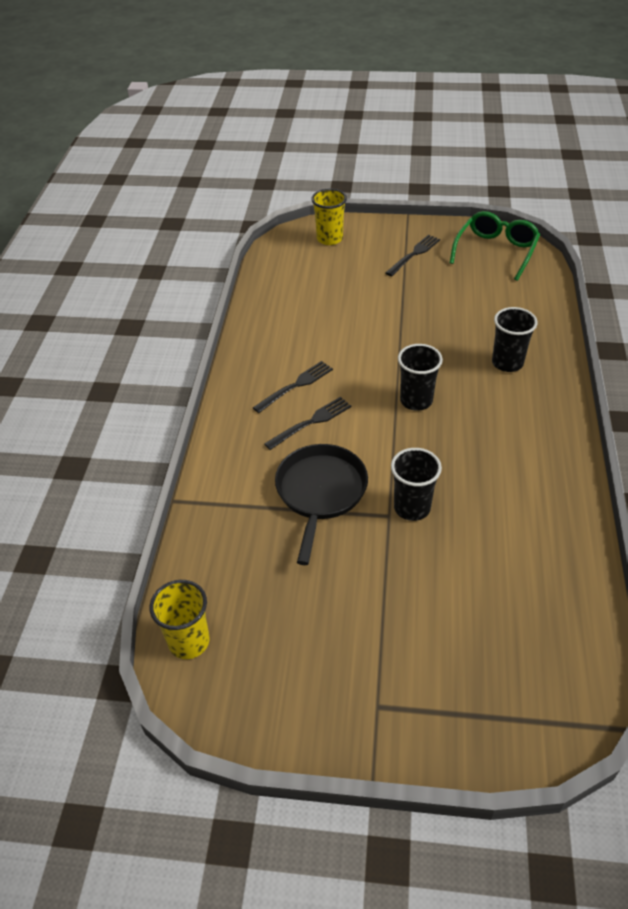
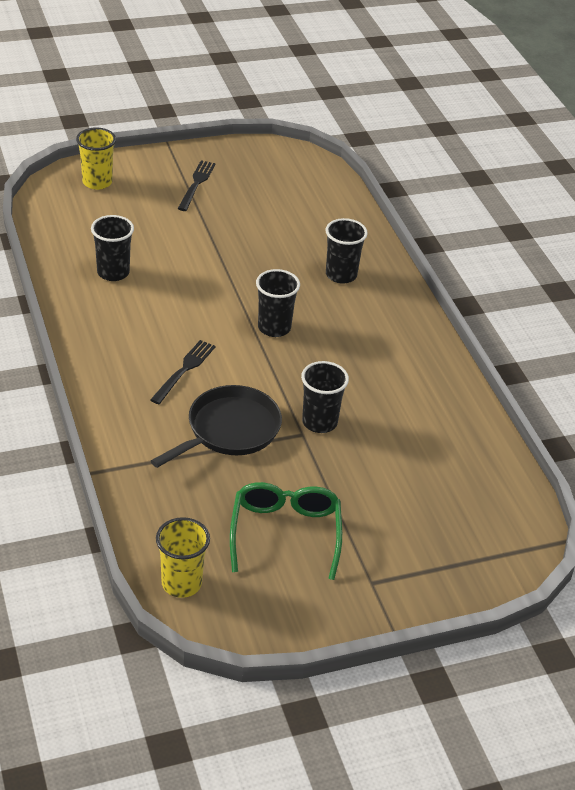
camera: 30 degrees left, 5 degrees down
(296, 385) = (149, 339): black fork -> none
(299, 319) = (113, 272): none -> black cup
(320, 492) = (229, 430): black pan -> black pan turned 60 degrees clockwise
(496, 251) = (277, 166): green glasses -> green glasses (285, 533)

